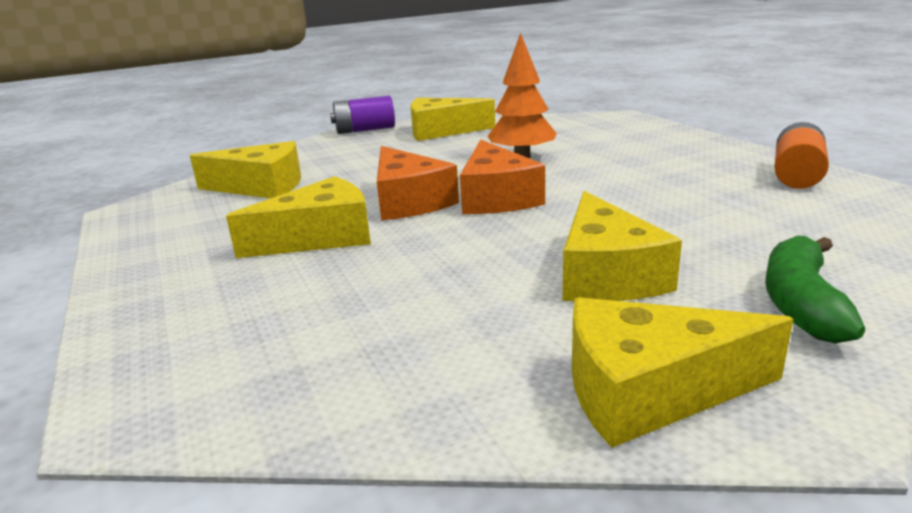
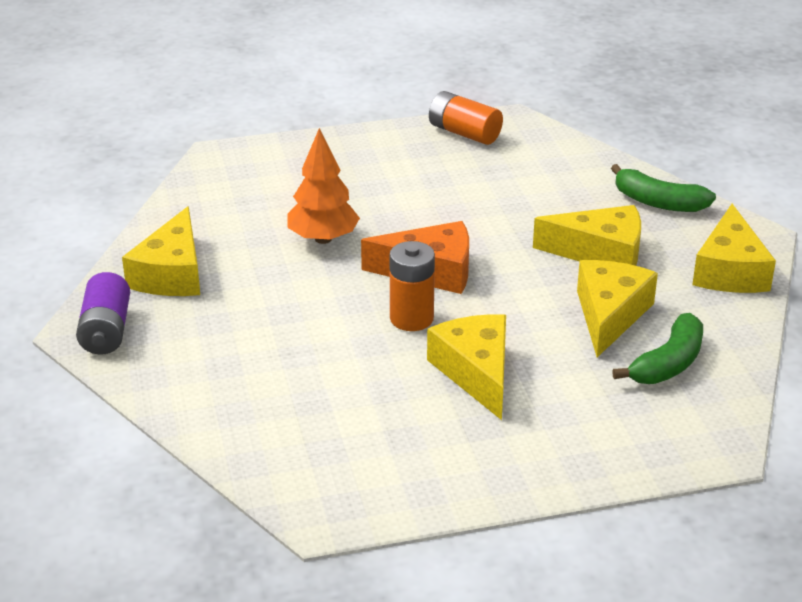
camera: 80 degrees left, 10 degrees up
(261, 187) = (302, 414): yellow cheese -> yellow cheese (609, 315)
(346, 350) = (668, 363): none -> green banana
(408, 201) = (411, 318): orange cheese -> orange battery

